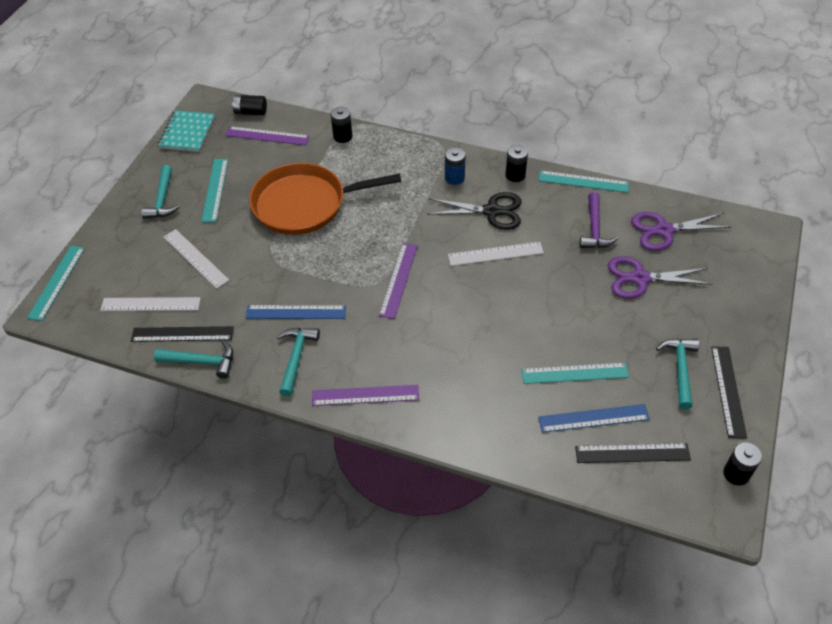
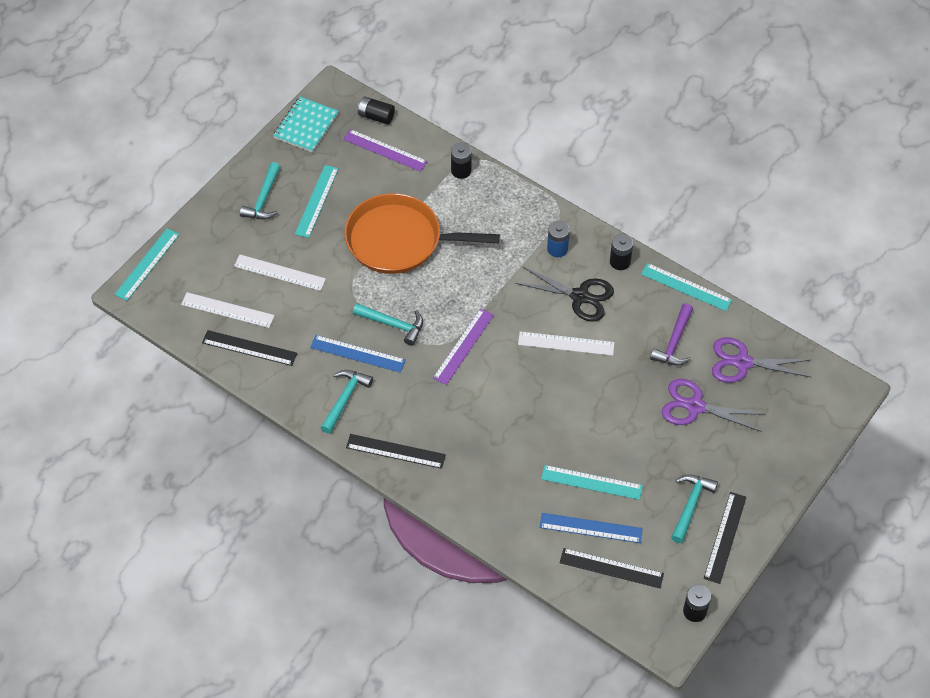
camera: 15 degrees right, 5 degrees up
(195, 258) = (279, 273): white ruler -> white ruler turned 45 degrees counterclockwise
(201, 362) = (260, 380): turquoise hammer -> turquoise hammer (393, 325)
(365, 395) = (395, 451): purple ruler -> black ruler

